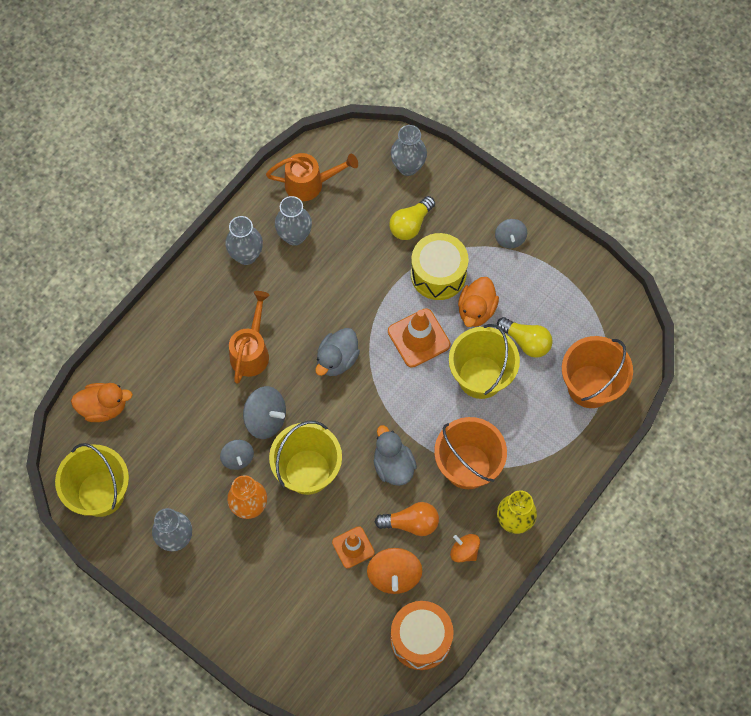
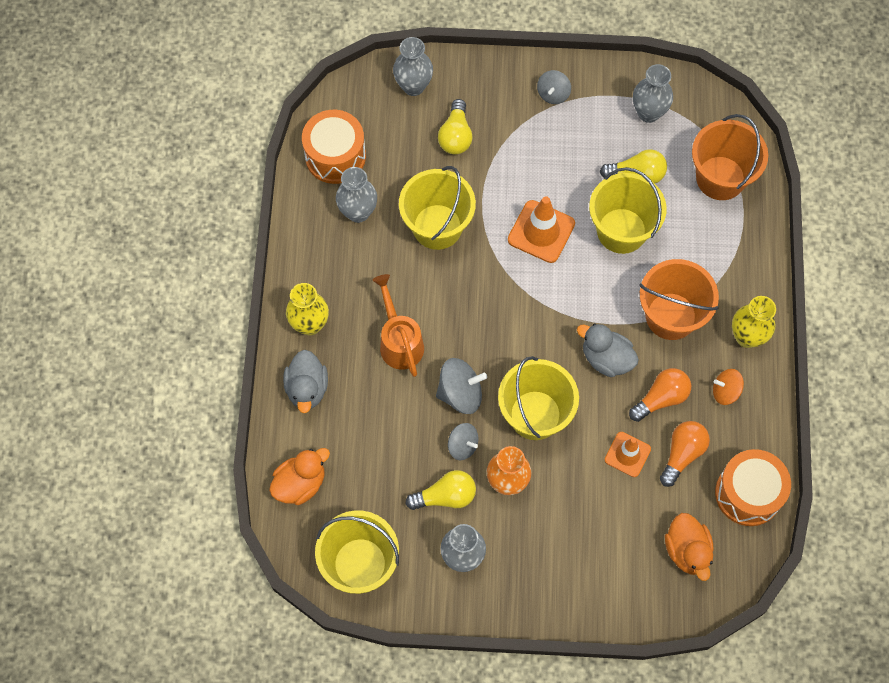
camera: 35 degrees left, 0 degrees up
(197, 296) = (310, 324): none -> yellow vase
(197, 486) = (445, 496): none -> yellow light bulb
(246, 255) = (326, 258): grey vase -> grey vase (648, 113)
(310, 184) = (335, 156): orange watering can -> orange drum
(337, 359) = (483, 298): grey duck -> grey duck (307, 388)
(344, 284) = (437, 227): none -> yellow bucket
(394, 575) = (682, 454): orange spinning top -> orange light bulb
(438, 274) = (514, 164): yellow drum -> none
(476, 310) = (572, 175): orange duck -> orange duck (687, 551)
(510, 239) = (553, 94): grey spinning top -> grey spinning top turned 60 degrees clockwise

